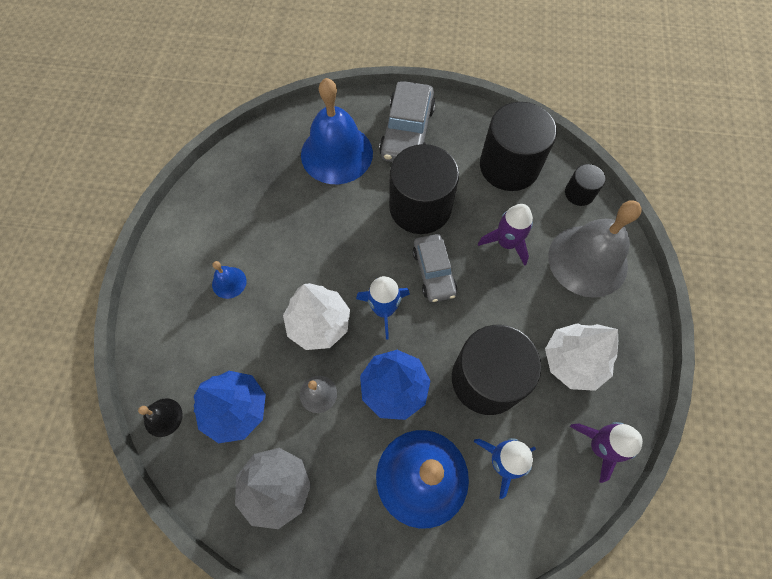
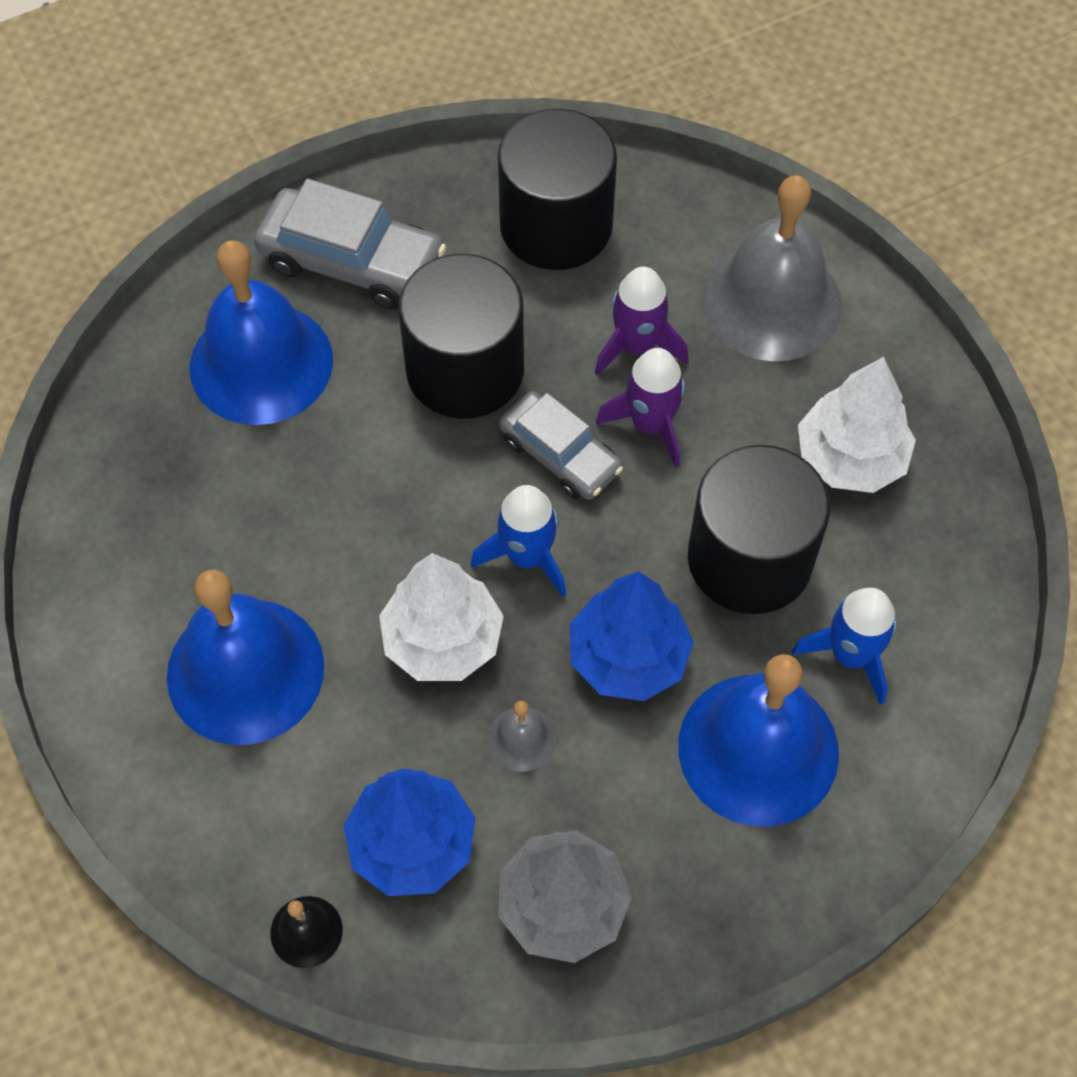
camera: 35 degrees left, 5 degrees down
(229, 282) = (245, 670): blue bell -> blue bell, size x2.34
(407, 132) = (352, 262): grey car -> grey car turned 45 degrees counterclockwise
(579, 193) = (690, 208): black cylinder -> none
(599, 446) = (962, 549): purple rocket -> purple rocket (650, 424)

